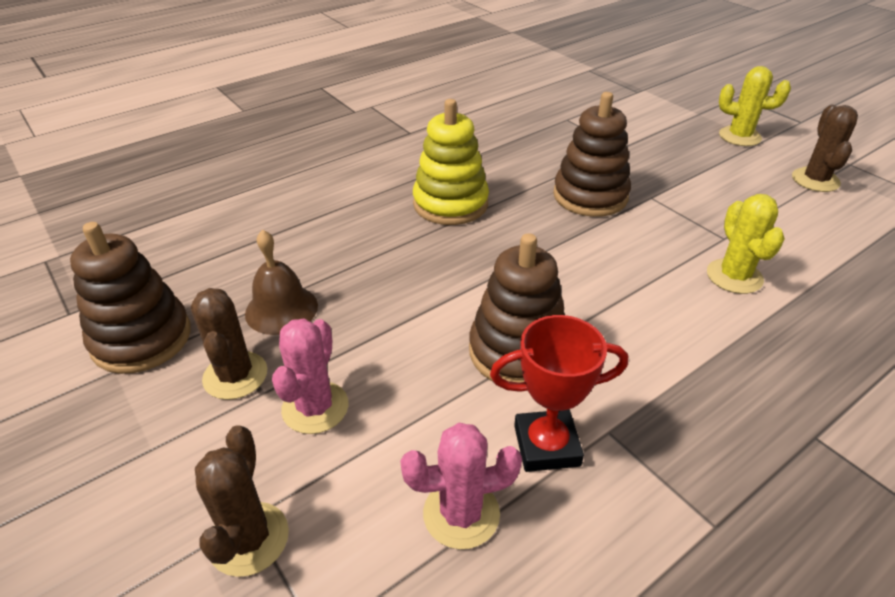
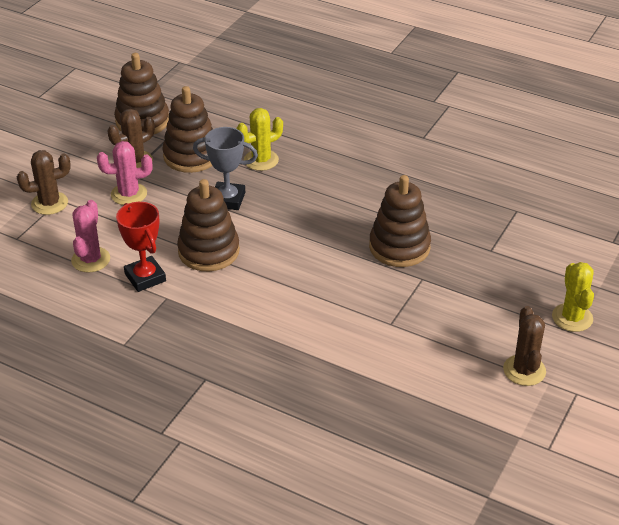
camera: 65 degrees right, 0 degrees up
(281, 309) = (191, 156): brown bell -> brown stacking toy
(412, 301) = (228, 199): none -> grey trophy
(450, 204) = (339, 185): yellow stacking toy -> none
(461, 514) = (91, 260): pink cactus -> pink cactus turned 45 degrees clockwise
(734, 276) = (343, 333): yellow cactus -> yellow cactus (261, 160)
(815, 180) = (524, 370): brown cactus -> brown cactus turned 75 degrees counterclockwise

